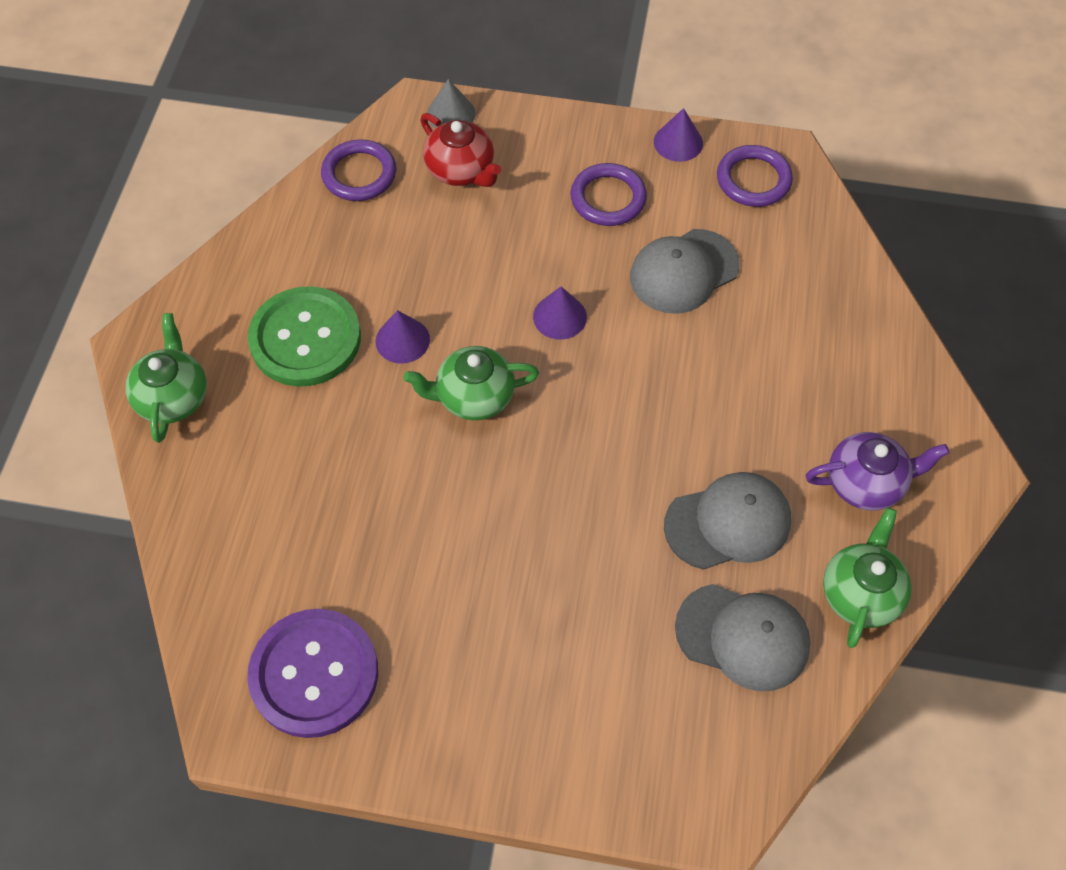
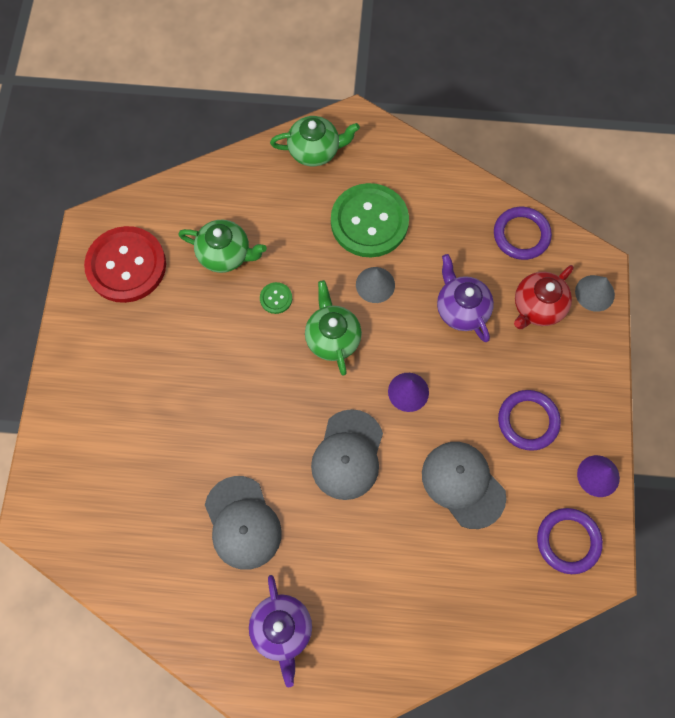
camera: 85 degrees right, 10 degrees up
(314, 674) = (126, 266): purple button -> red button
(402, 340) = (375, 284): purple cone -> grey cone
(404, 463) = (276, 298): none -> green button
(453, 248) = (461, 309): none -> purple teapot
(743, 637) = (155, 534): grey cap -> grey cap (347, 455)
(860, 593) = (190, 621): green teapot -> green teapot (225, 254)

